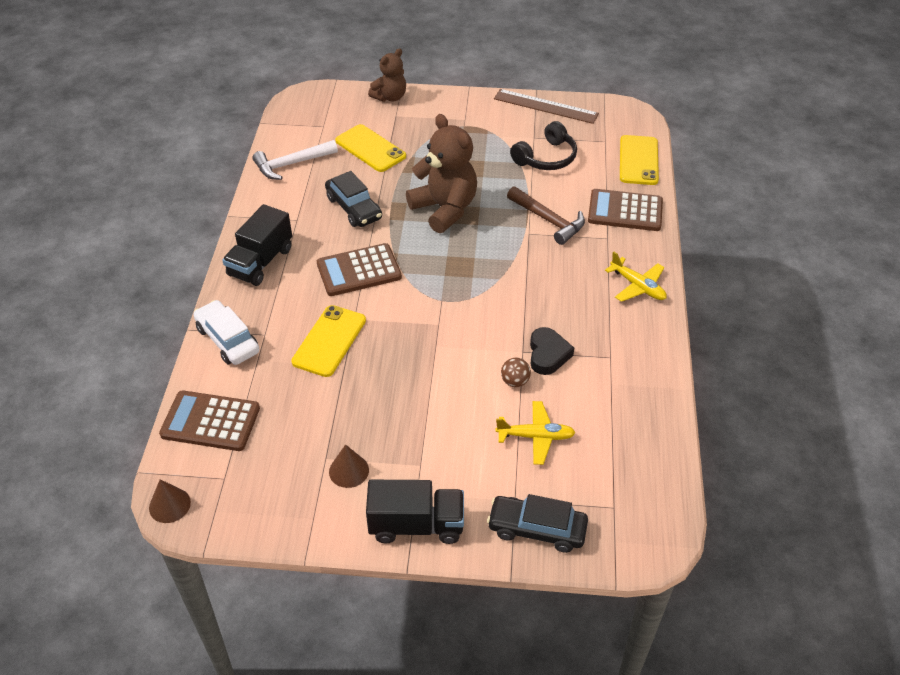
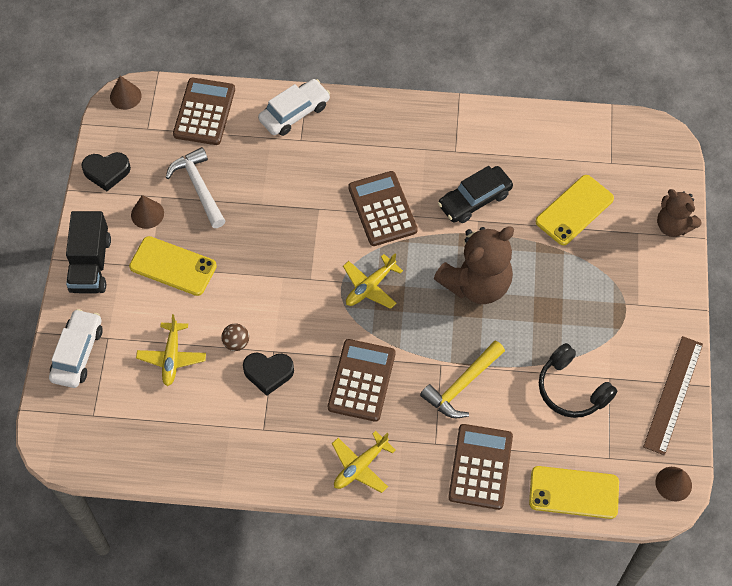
camera: 90 degrees right, 15 degrees up
(260, 262) = (393, 127): black truck -> none
(283, 517) = (107, 172): none -> black heart
(292, 164) = (542, 139): white hammer -> white hammer (199, 187)
(329, 341) = (291, 190): yellow phone -> yellow phone (173, 266)
(448, 280) = (370, 287): none -> yellow plane
(537, 529) = (77, 353): black car -> white car
(548, 220) = (462, 385): brown hammer -> yellow hammer
(550, 285) = (361, 380): none -> brown calculator
(621, 111) = (673, 483): none -> brown cone

